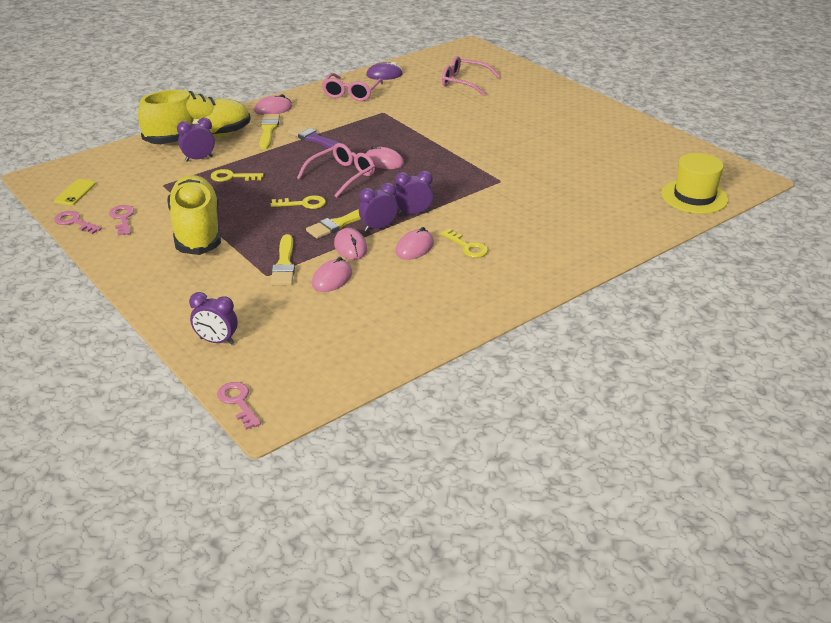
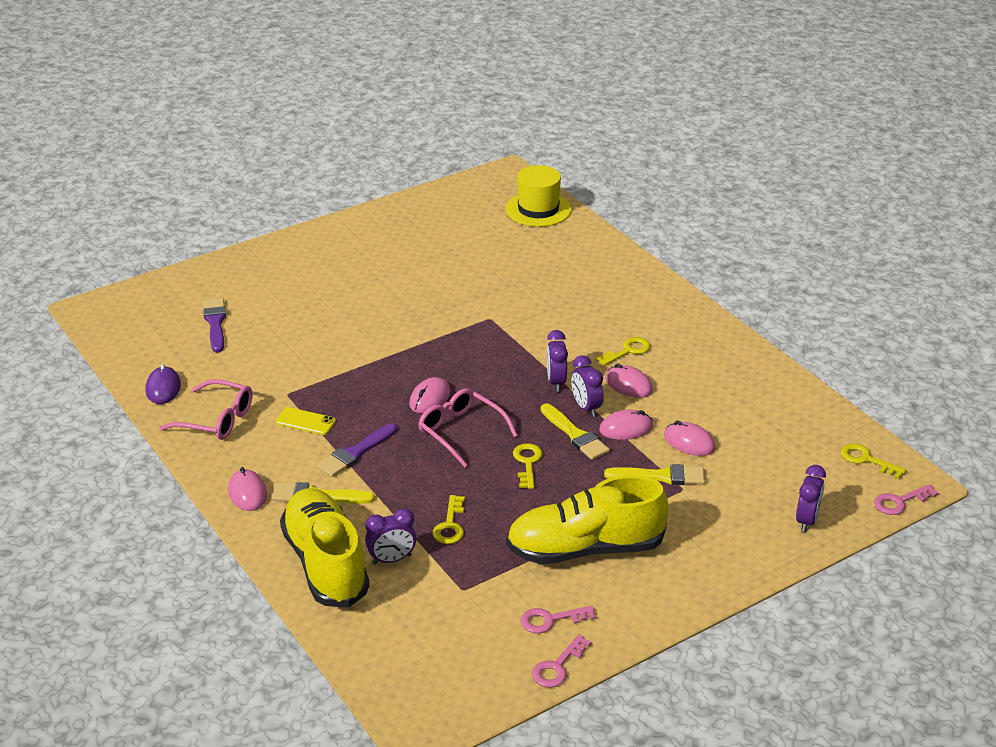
camera: 85 degrees left, 0 degrees up
(75, 192) = (474, 678): yellow phone -> yellow phone (305, 421)
(199, 159) = (392, 559): purple clock -> purple clock turned 90 degrees counterclockwise
(306, 384) = (866, 460): none -> yellow key
(464, 82) = (215, 323): pink glasses -> purple brush

